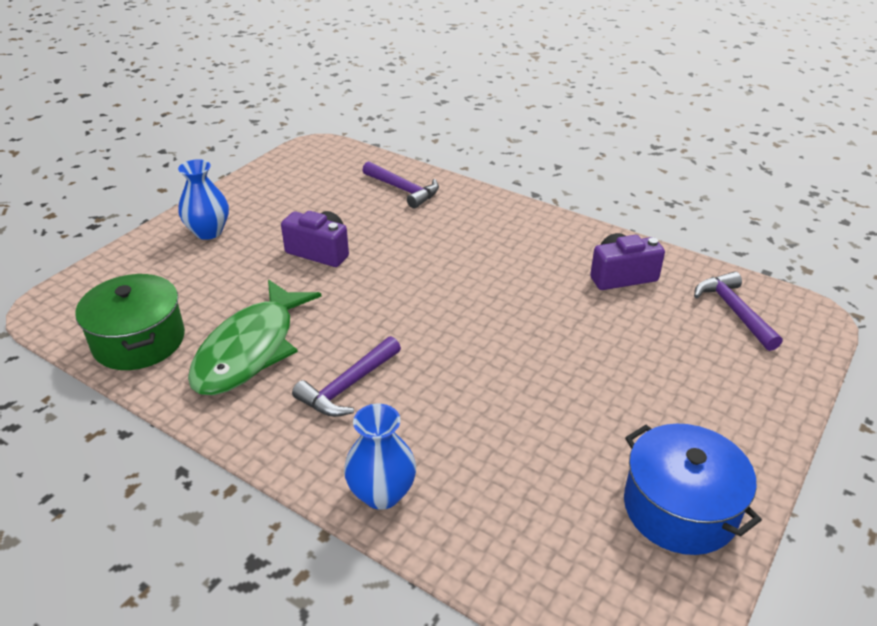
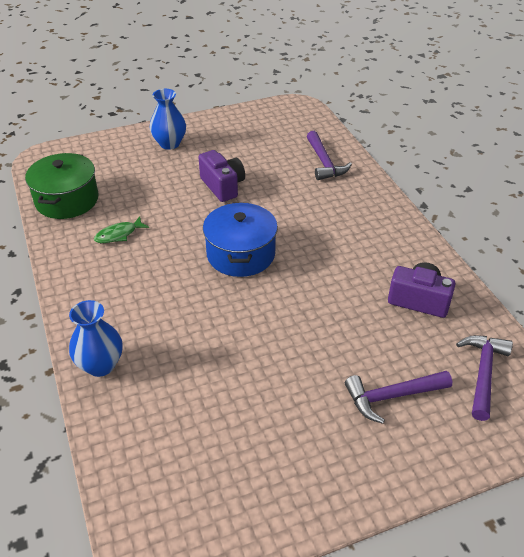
camera: 35 degrees right, 5 degrees up
(250, 349) = (119, 234): green fish -> green fish, size x0.43
(347, 386) = (149, 287): purple hammer -> purple hammer (391, 396)
(680, 508) = (270, 488): blue pot -> blue pot (241, 254)

